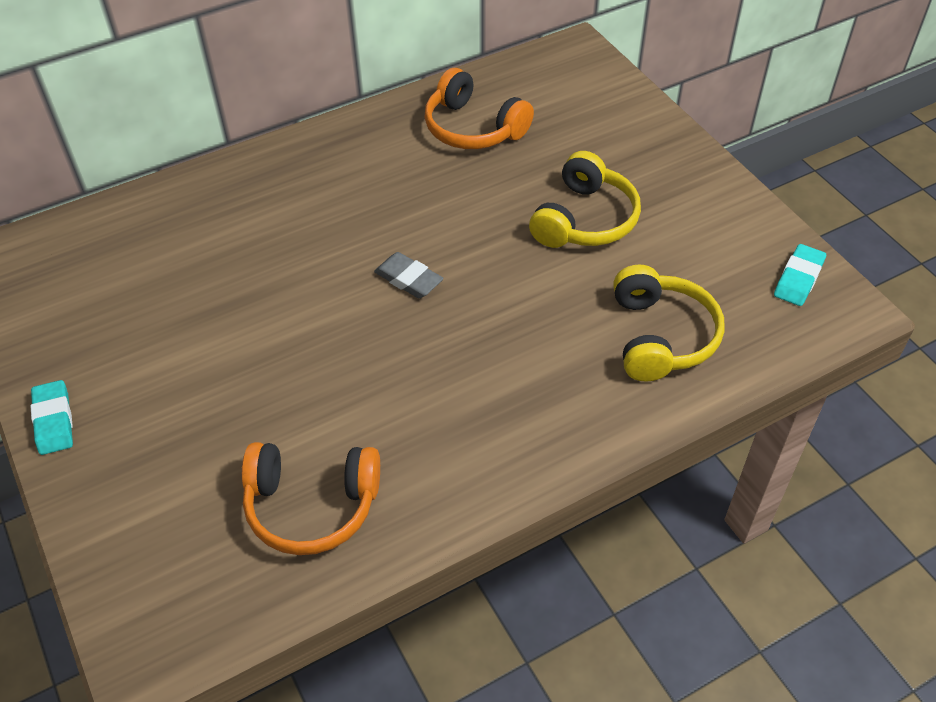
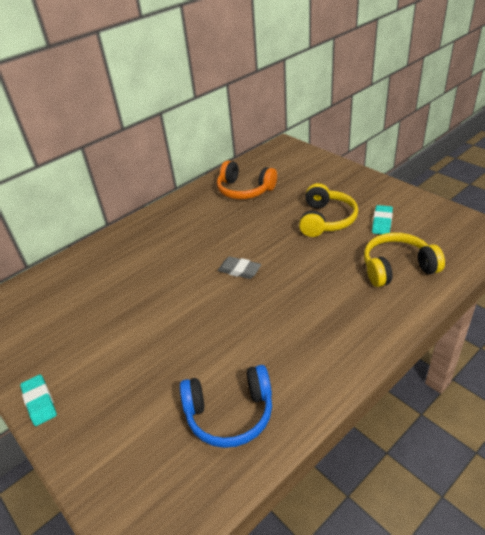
camera: 10 degrees left, 10 degrees down
(311, 505) = (230, 413): orange headphones -> blue headphones
(660, 336) = (397, 268): yellow headphones -> yellow headphones turned 90 degrees counterclockwise
(798, 279) = (455, 223): turquoise eraser -> turquoise eraser (382, 222)

